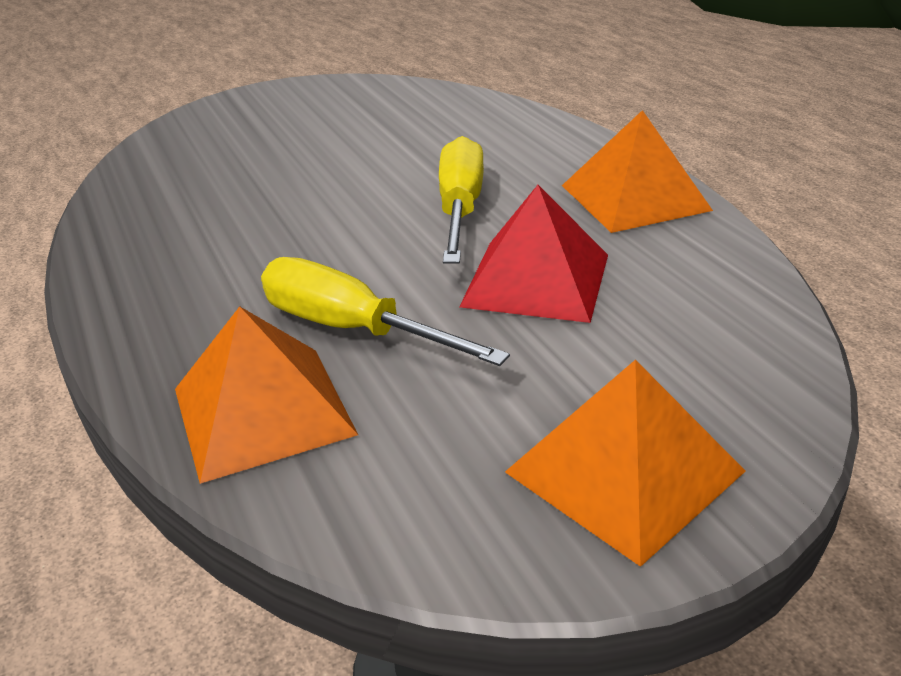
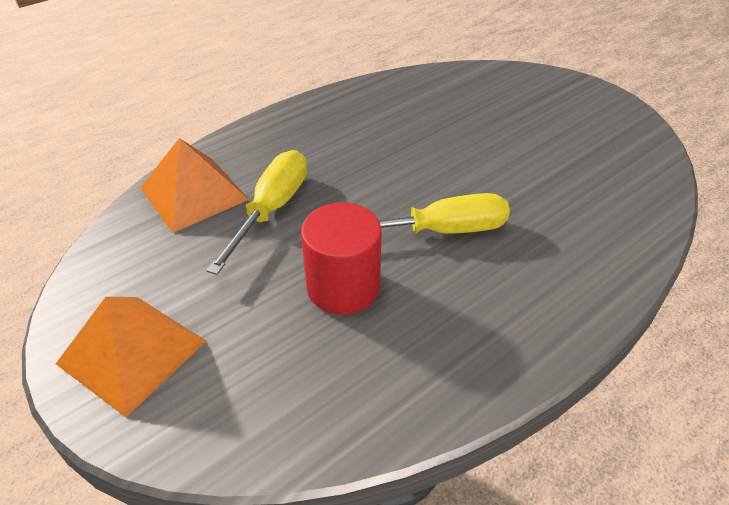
camera: 75 degrees right, 10 degrees up
(536, 280) = (343, 287): red pyramid -> red cylinder
(634, 197) = (498, 338): orange pyramid -> none

